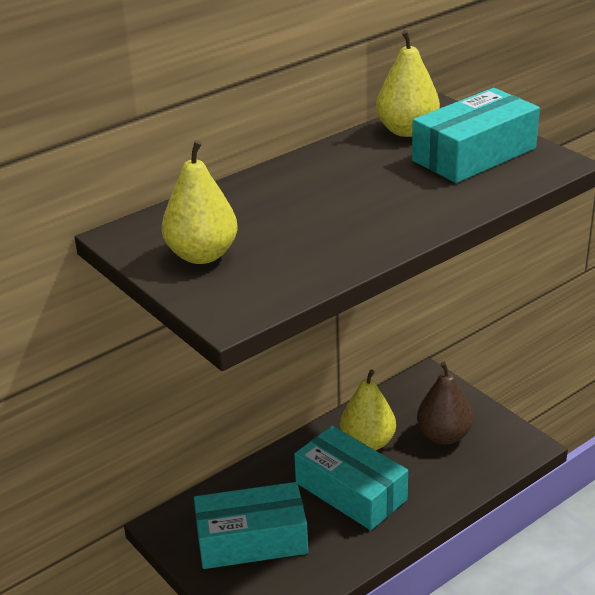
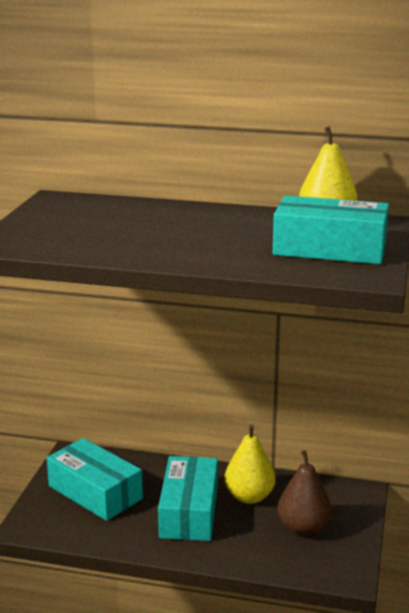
camera: 50 degrees right, 10 degrees down
(202, 255) = (59, 219): yellow pear -> none

